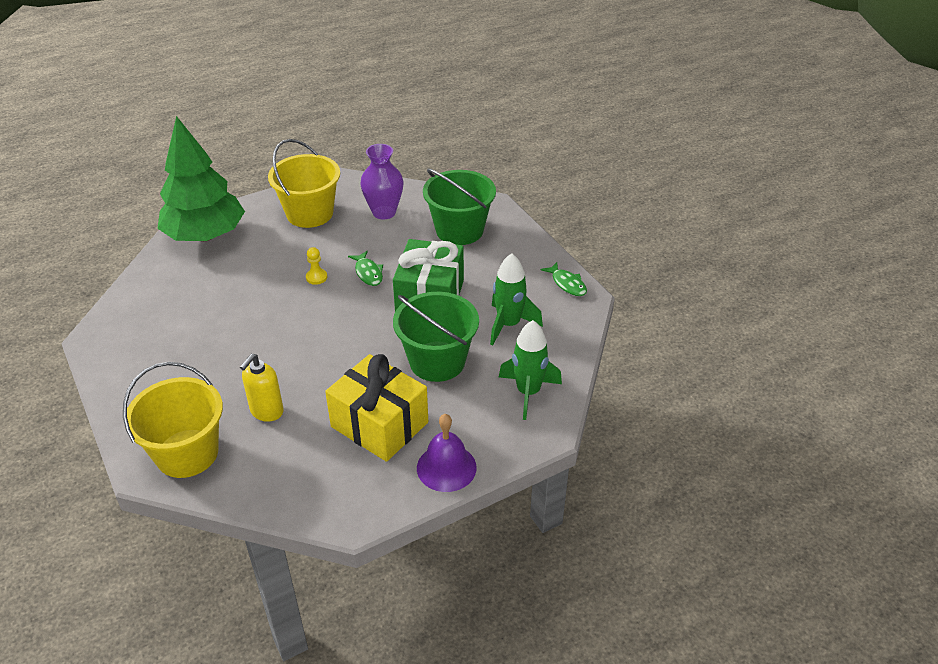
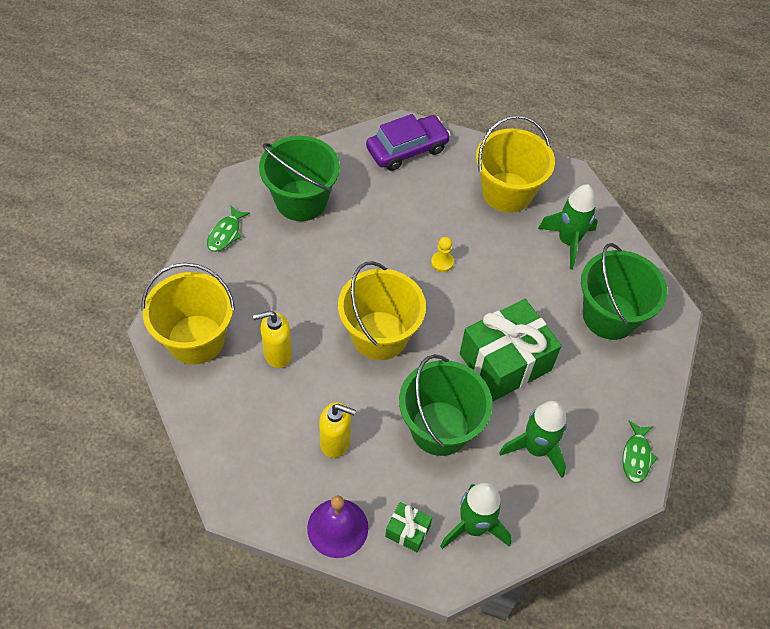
camera: 45 degrees right, 15 degrees up
(161, 315) = (301, 200): none -> green bucket
(205, 235) = (407, 149): green tree -> purple car
(328, 345) = (379, 335): none -> yellow bucket
(368, 273) = (485, 293): green fish -> green fish (226, 234)
(379, 424) = (335, 442): yellow gift -> yellow soap dispenser
(384, 212) = (568, 242): purple vase -> green rocket
(492, 429) = (407, 531): none -> green gift

